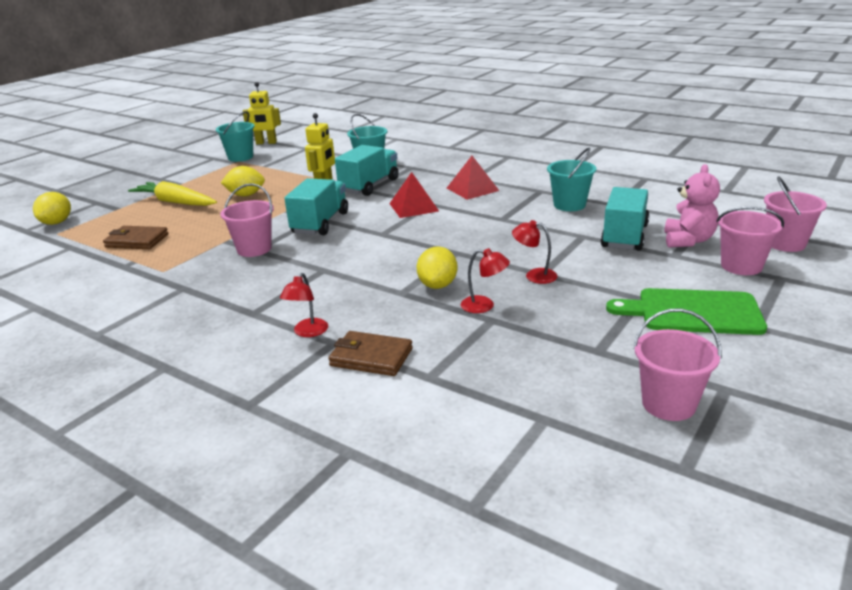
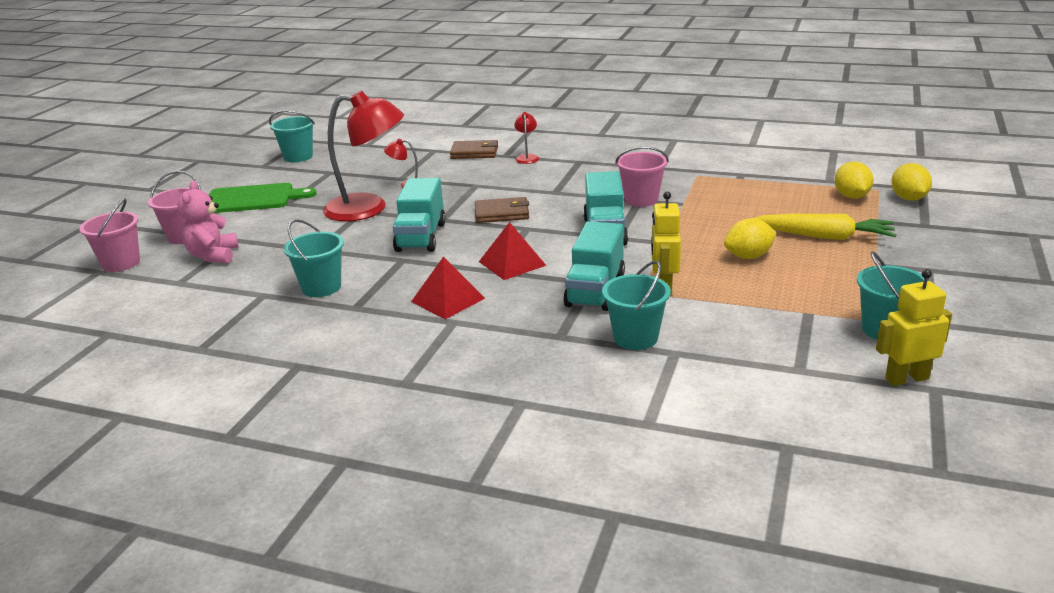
camera: 165 degrees right, 0 degrees up
(137, 241) = (774, 193): brown wallet -> brown wallet (502, 213)
(438, 285) = (448, 193): yellow lemon -> yellow lemon (851, 196)
(534, 275) = (368, 208): red lamp -> red lamp, size x2.34
(624, 236) = (274, 253): turquoise truck -> turquoise truck (421, 237)
(668, 404) = (298, 157): pink bucket -> turquoise bucket

